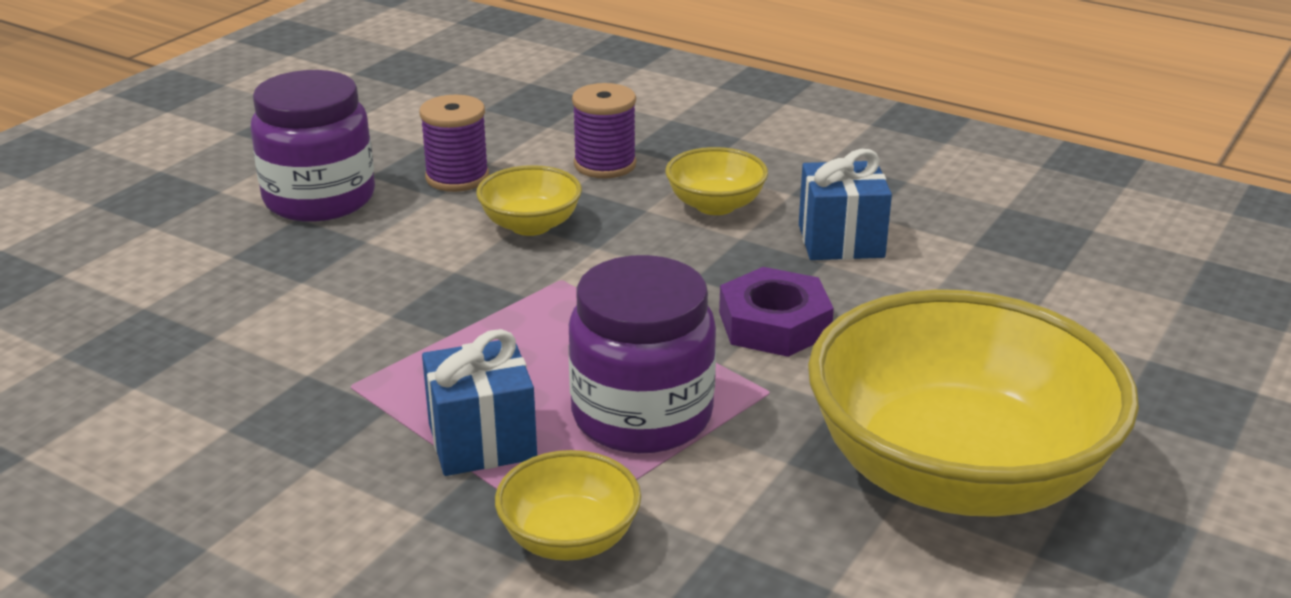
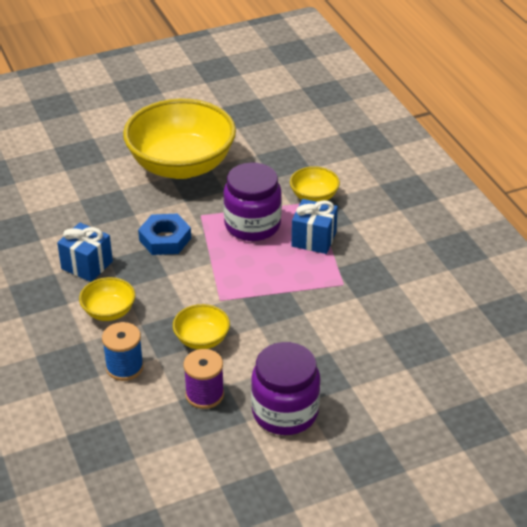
camera: 145 degrees left, 10 degrees up
(605, 165) = (124, 367): purple spool -> blue spool
(774, 324) = (165, 239): purple nut -> blue nut

